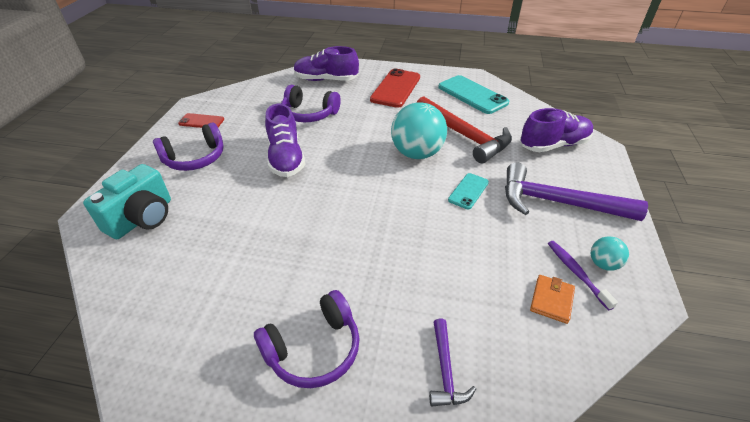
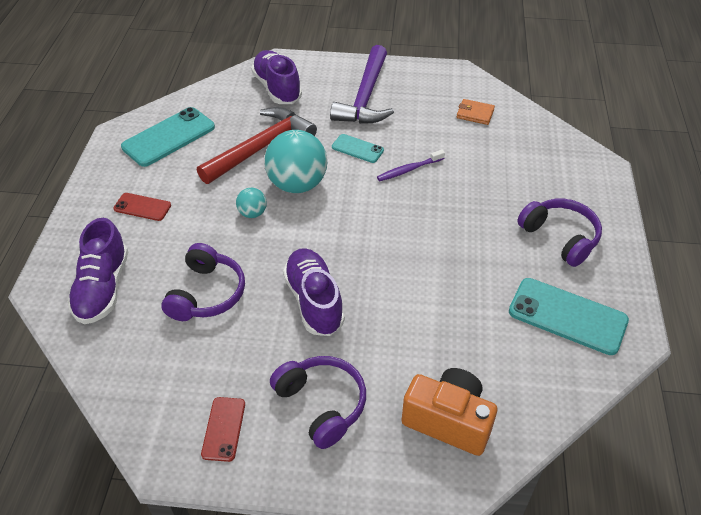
camera: 95 degrees left, 5 degrees up
(142, 218) = (448, 421): turquoise camera -> orange camera
(199, 327) = (567, 316): none -> turquoise phone
(286, 158) = (314, 301): purple shoe -> purple shoe turned 90 degrees counterclockwise
(396, 88) = (142, 207): red phone -> red phone, size x0.55
(445, 370) = (550, 167): purple hammer -> none
(576, 273) = (445, 99): purple toothbrush -> purple toothbrush (409, 170)
(603, 264) = (433, 85): turquoise ball -> turquoise ball (252, 213)

